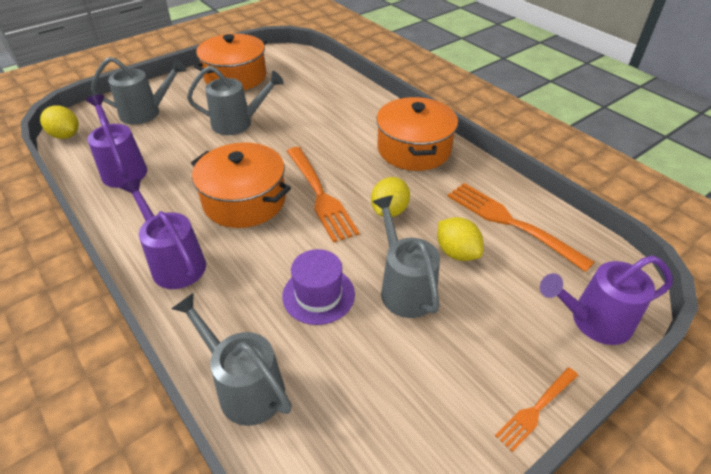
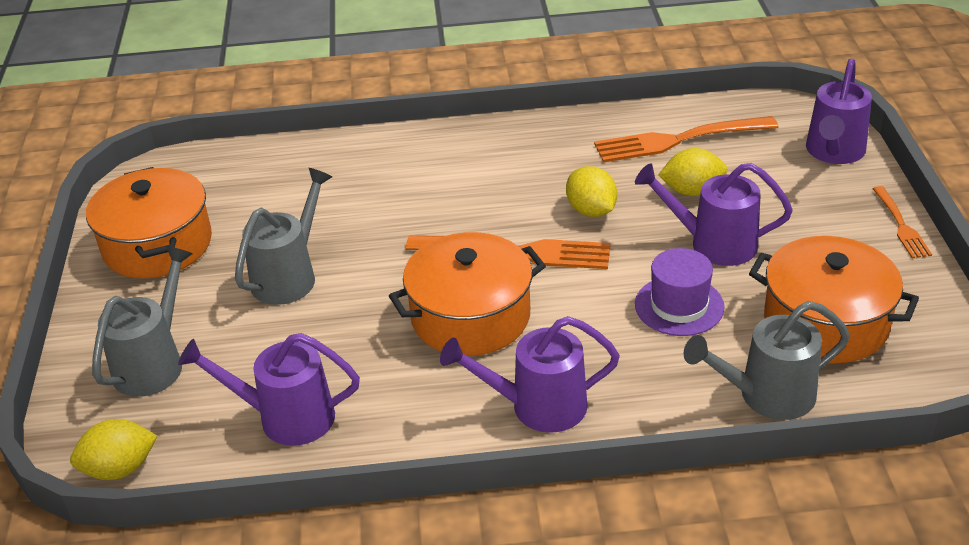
camera: 55 degrees left, 5 degrees down
(404, 287) = (713, 244): grey watering can -> purple watering can
(414, 149) = (499, 152): orange pot -> orange pot (826, 322)

